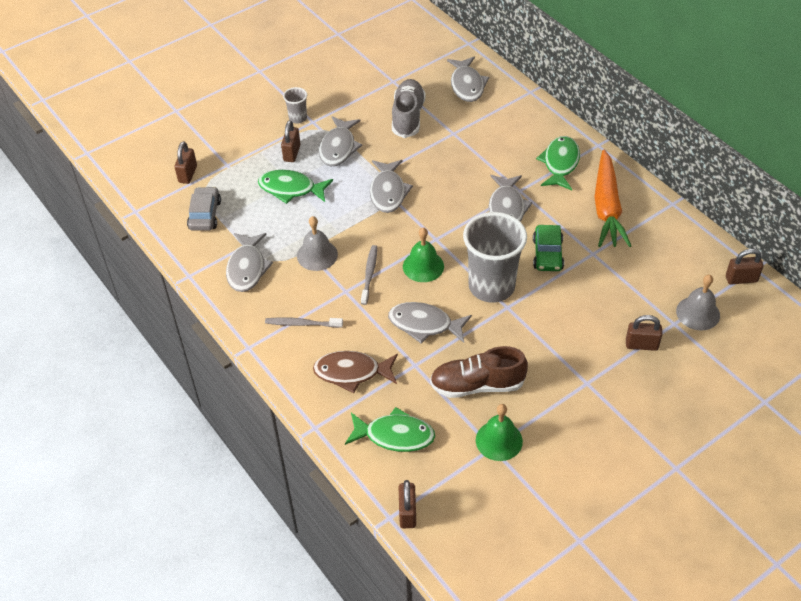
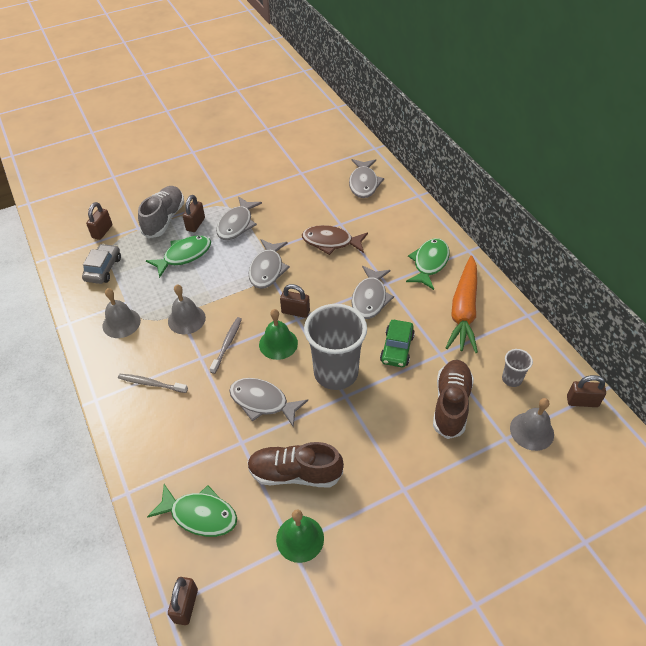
camera: 10 degrees right, 0 degrees up
(247, 268) = (121, 323): grey fish -> grey bell
(291, 189) = (184, 255): green fish -> green fish turned 120 degrees clockwise
(298, 118) = (211, 195): grey cup -> grey cup (512, 379)
(352, 372) = (180, 440): brown fish -> brown fish (331, 242)
(408, 117) = (305, 204): grey shoe -> grey shoe (164, 219)
(614, 300) = (451, 404): none -> brown shoe
(641, 345) = (468, 456): brown padlock -> brown padlock (295, 312)

